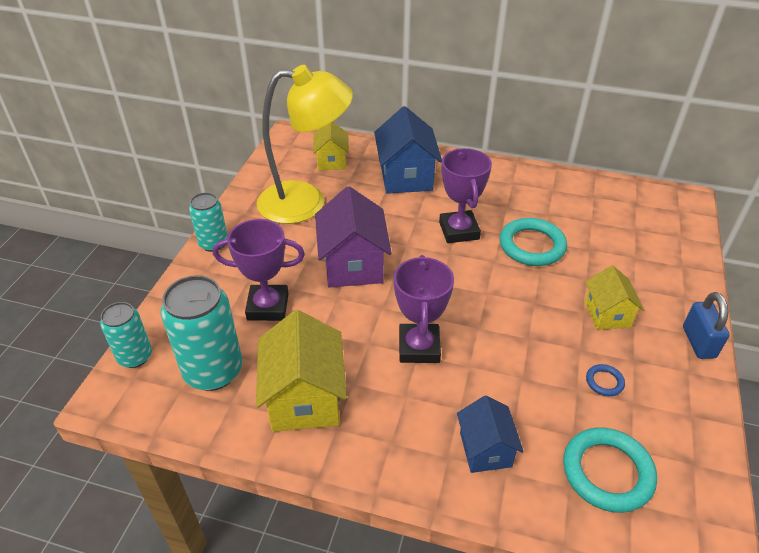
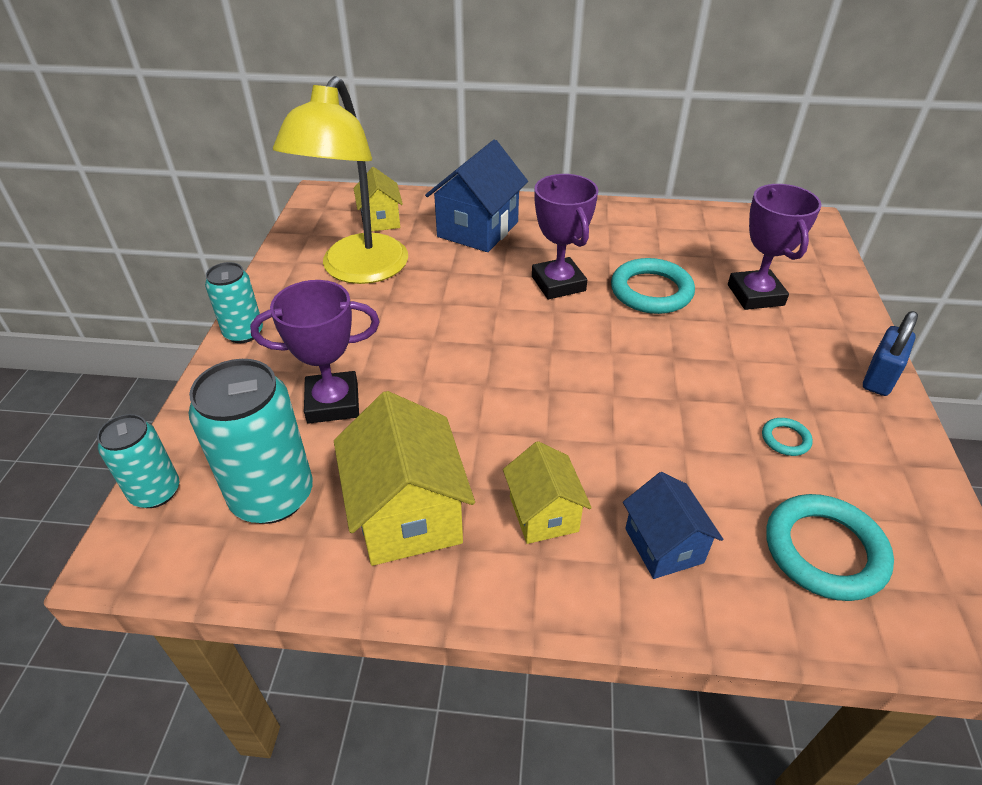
camera: 10 degrees left, 0 degrees up
(306, 202) = (358, 270): yellow lamp -> yellow lamp turned 120 degrees clockwise
(353, 265) = (435, 338): purple house -> none
(406, 177) = (478, 229): blue house -> blue house turned 45 degrees clockwise
(419, 347) = (544, 428): purple trophy -> purple trophy (755, 295)
(604, 382) = (785, 439): blue ring -> turquoise ring
(607, 314) = (763, 359): yellow house -> yellow house (543, 514)
(698, 342) = (879, 378): blue padlock -> blue padlock turned 45 degrees clockwise

